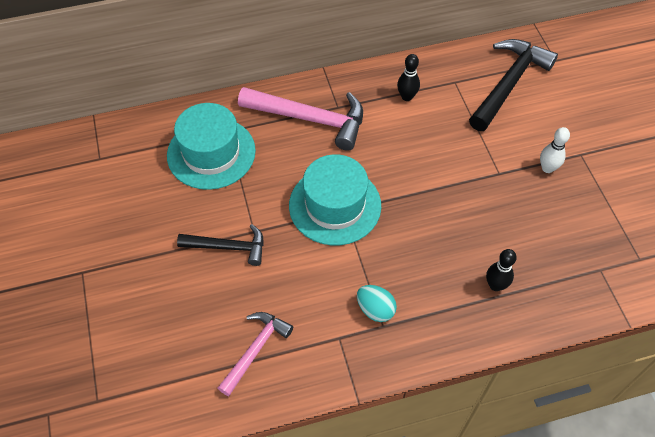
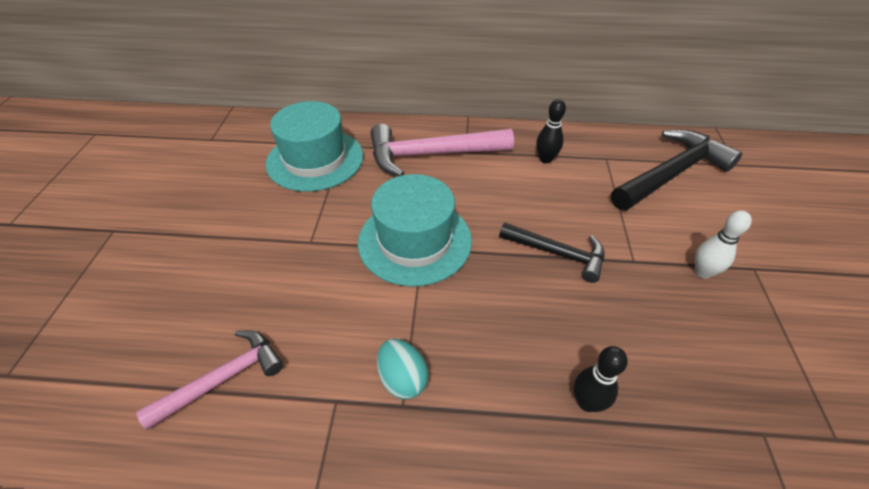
camera: 20 degrees right, 10 degrees down
(228, 247) = (272, 250): black hammer -> black hammer (557, 253)
(310, 119) = (431, 155): pink hammer -> pink hammer turned 135 degrees clockwise

